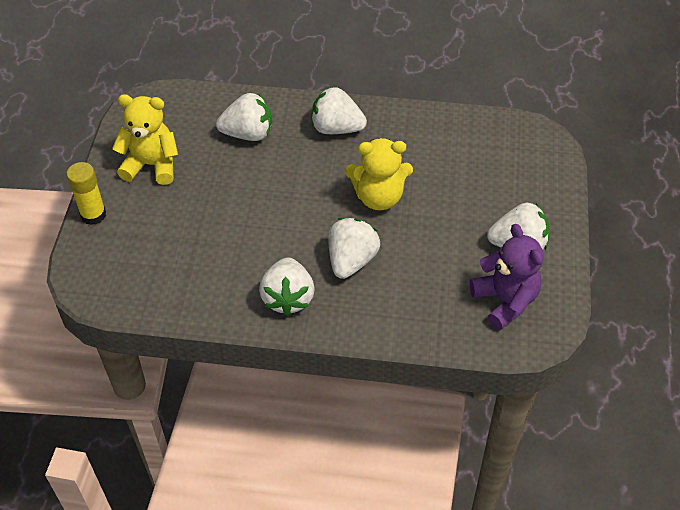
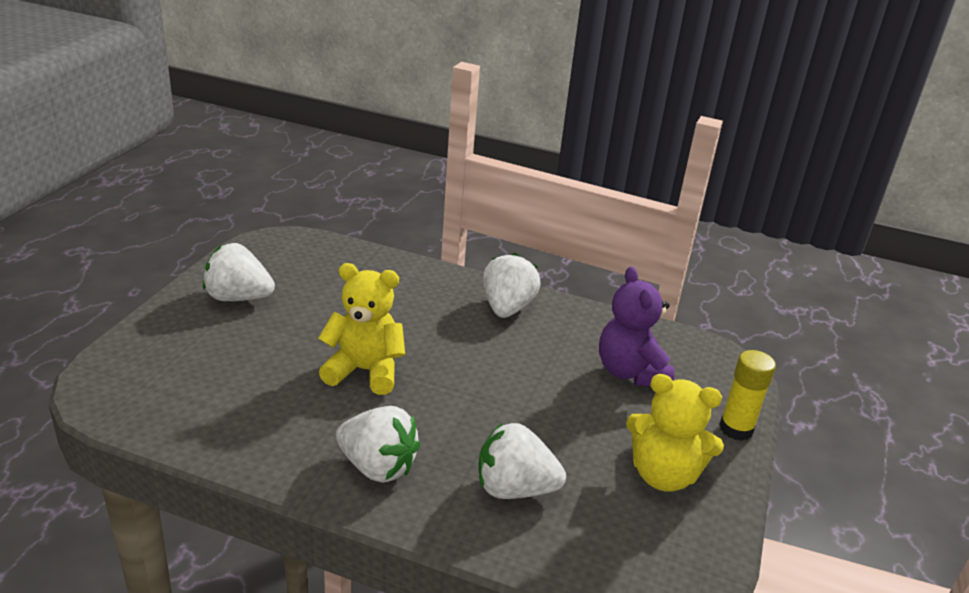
camera: 170 degrees left, 20 degrees down
(351, 260) = (428, 322): white strawberry -> none
(505, 301) = (291, 264): purple teddy bear -> purple teddy bear (630, 372)

